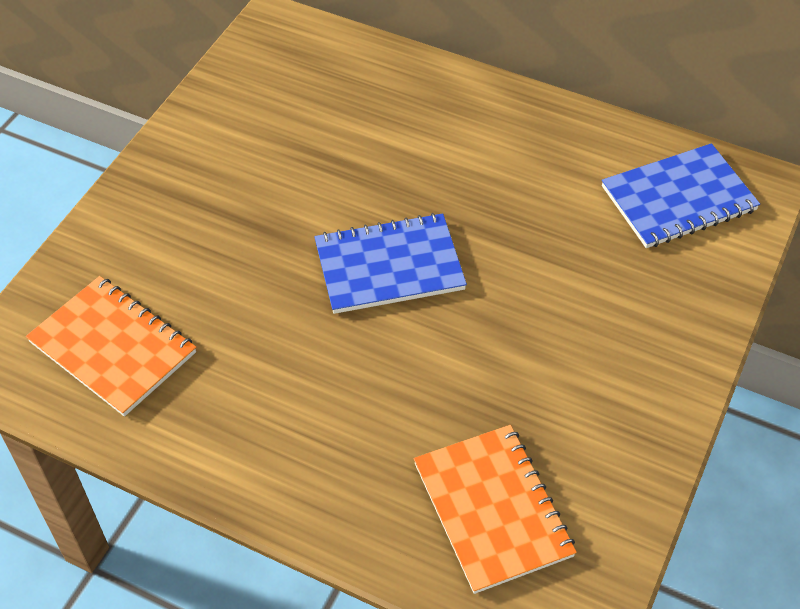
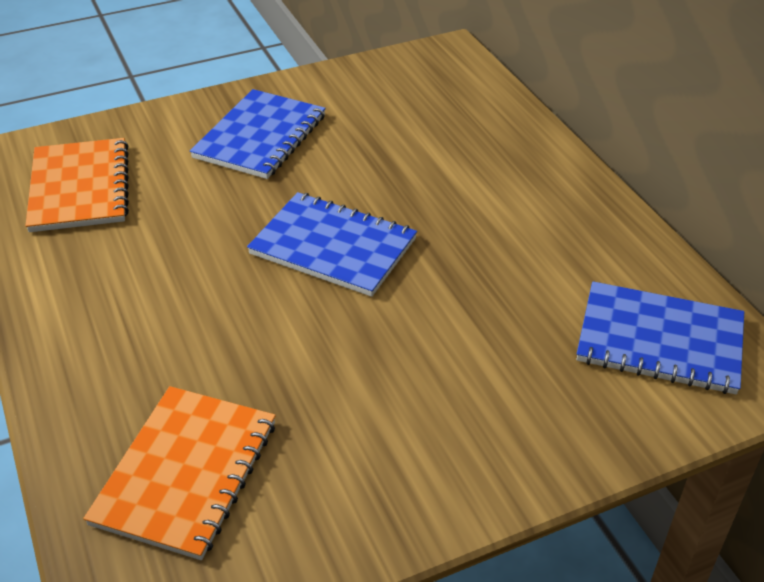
camera: 40 degrees right, 10 degrees down
(212, 201) = (260, 137): none -> blue notebook

